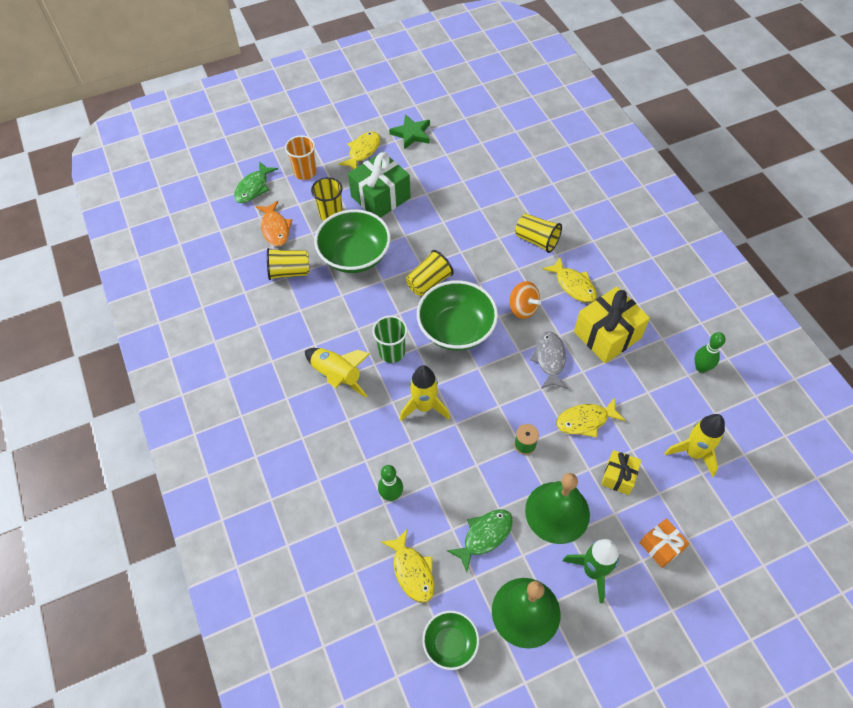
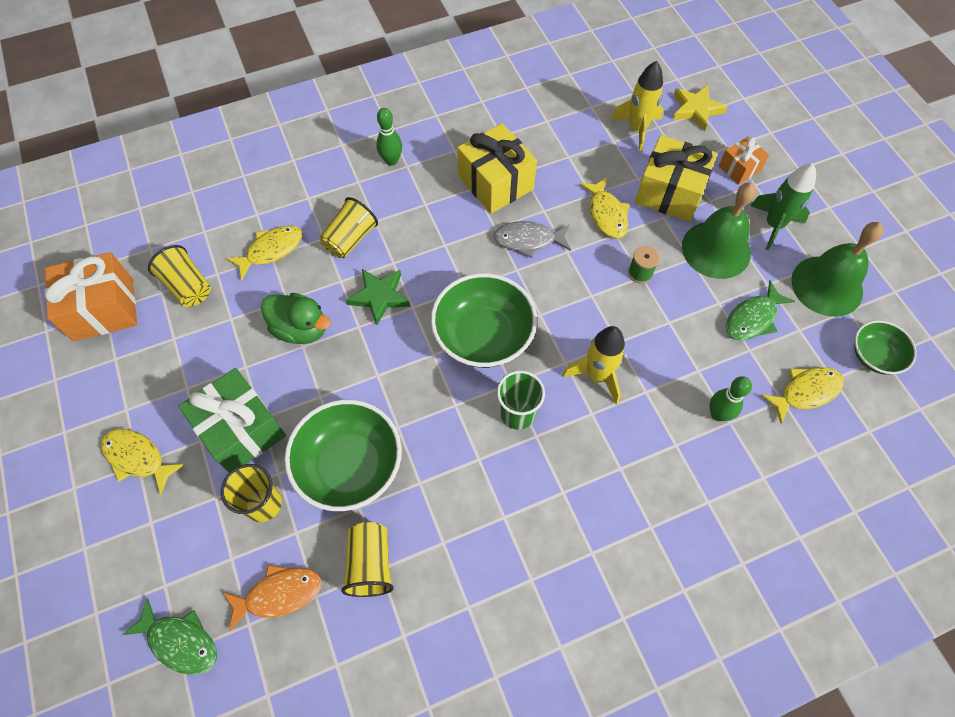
camera: 90 degrees left, 5 degrees up
(305, 172) = (163, 551): orange cup -> none
(337, 376) = (555, 484): yellow rocket -> none
(411, 134) = (118, 385): green star -> green star (379, 296)
(429, 282) = (406, 366): yellow cup -> yellow cup (188, 287)
(456, 219) = (301, 329): none -> green duck
(466, 117) = (103, 309): none -> orange gift
(484, 536) = (753, 318): green fish -> green fish turned 90 degrees counterclockwise
(523, 308) = (454, 261): orange spinning top -> none
(573, 285) = (424, 207): yellow fish -> yellow fish (271, 250)
(618, 476) = (669, 193): yellow gift -> yellow gift, size x1.81
(701, 368) = (538, 109): green bowling pin -> green bowling pin (391, 160)
(734, 512) = (696, 109): none -> yellow star

